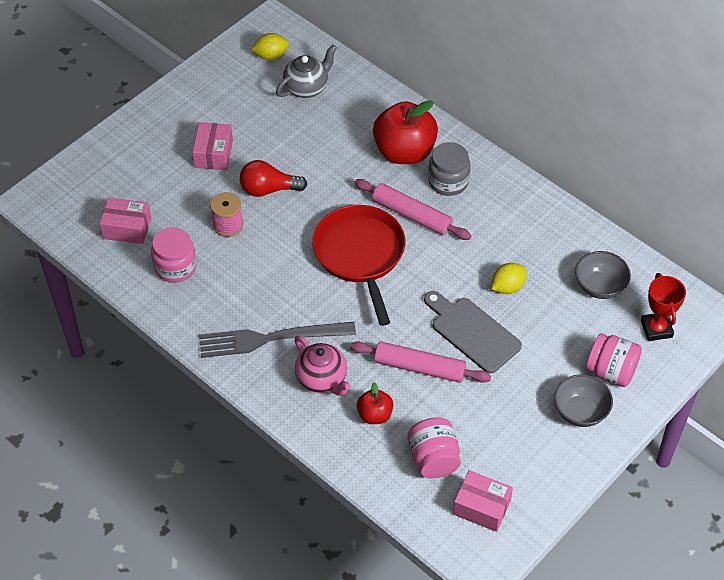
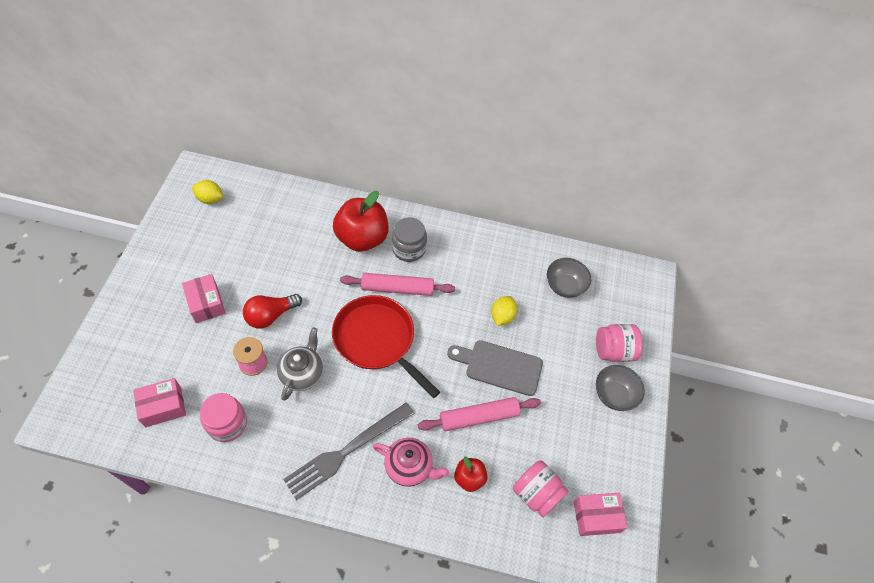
camera: 35 degrees left, 5 degrees up
(271, 56) = (210, 199): yellow lemon -> yellow lemon turned 60 degrees clockwise
(307, 88) = (254, 215): grey teapot -> grey teapot (302, 373)
(656, 329) = (621, 302): red trophy -> none

